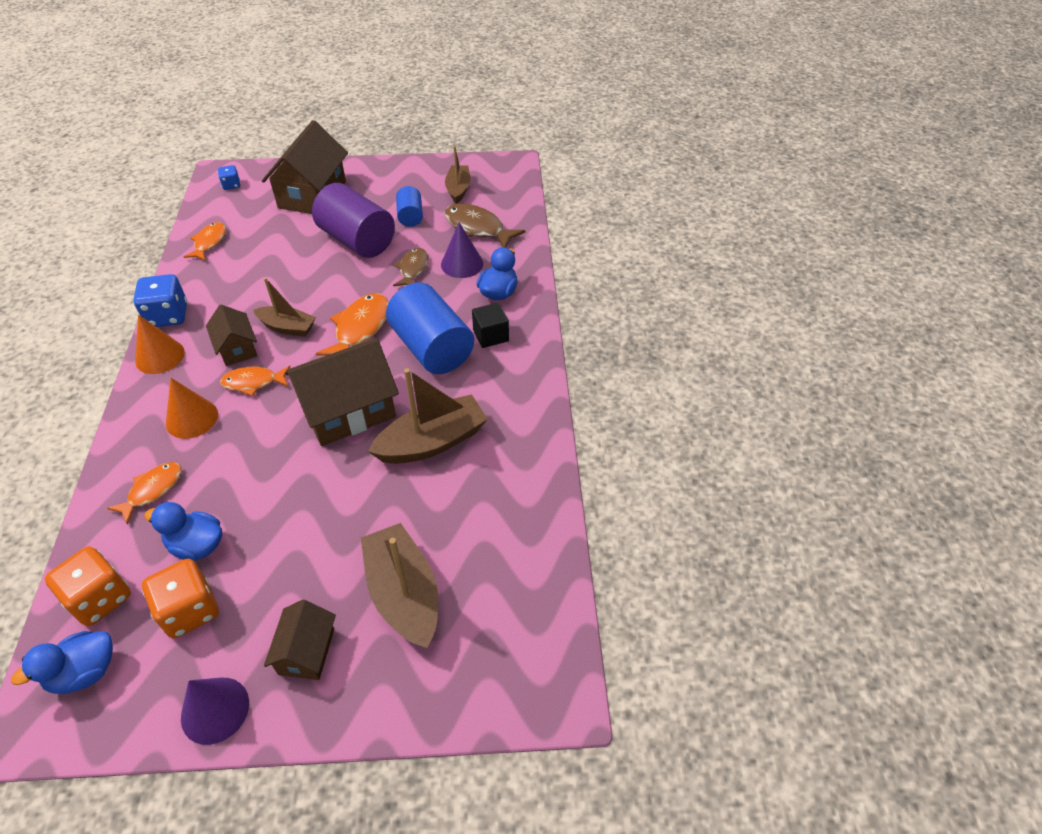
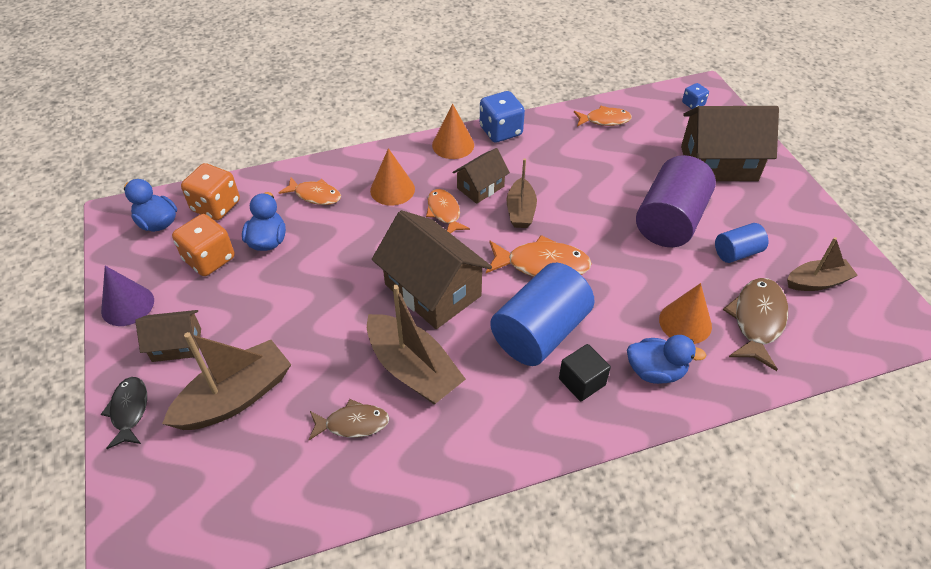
camera: 75 degrees right, 0 degrees up
(378, 705) = (129, 411): none -> black fish
(413, 269) = (651, 280): brown fish -> brown fish (353, 423)
(462, 264) = (685, 322): purple cone -> orange cone

